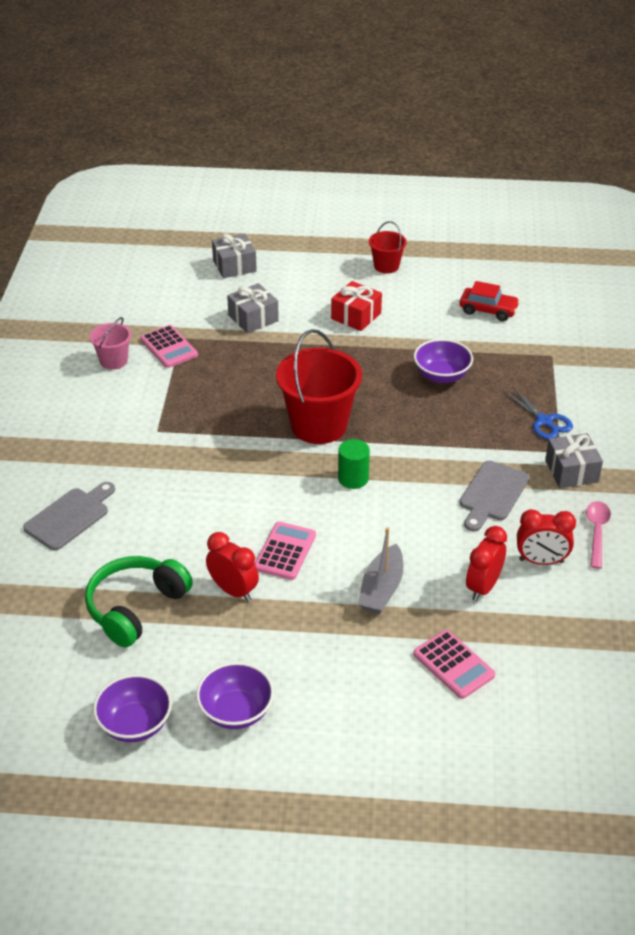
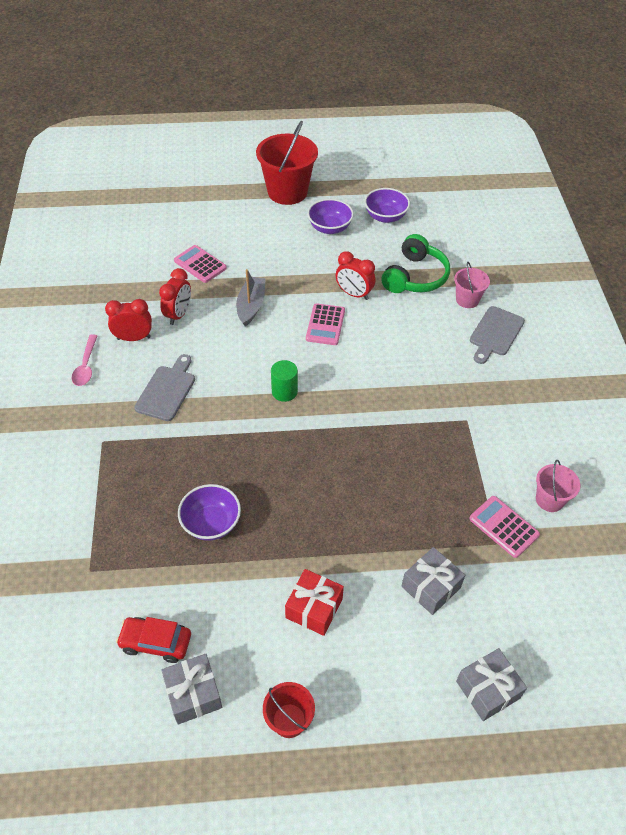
camera: 170 degrees right, 10 degrees up
(80, 565) = (467, 300): none -> pink bucket
(319, 425) = (324, 443): red bucket -> red bucket (287, 192)
(544, 421) = (111, 475): blue scissors -> none
(571, 471) = (95, 421): grey gift -> grey gift (193, 694)

